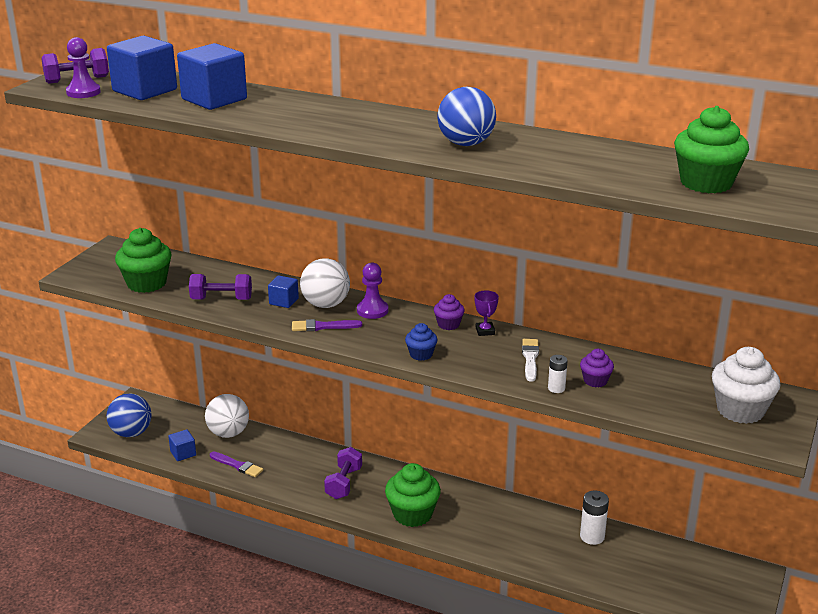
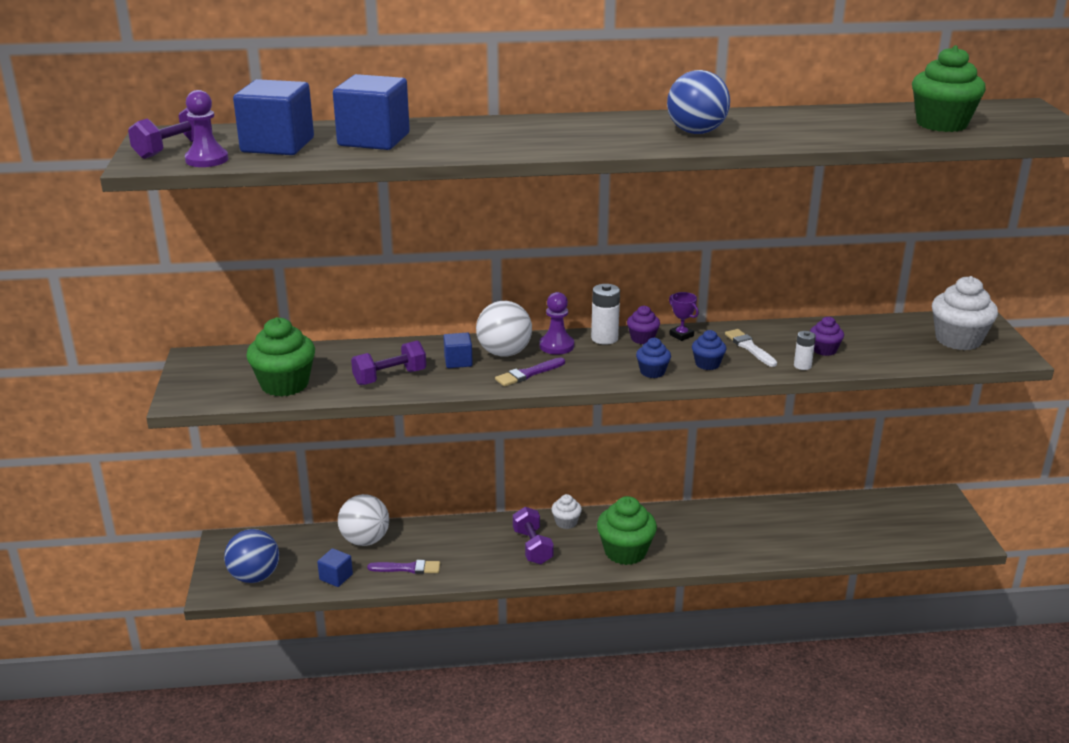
camera: 30 degrees left, 0 degrees up
(389, 473) = (566, 522): none -> white cupcake
(475, 362) = (707, 364): none -> blue cupcake
(592, 536) = (794, 514): white battery -> white battery (604, 338)

